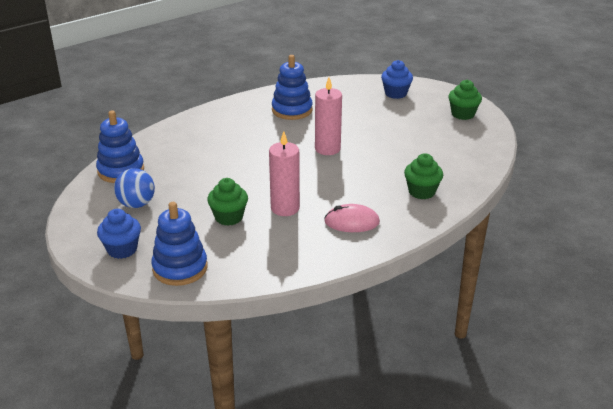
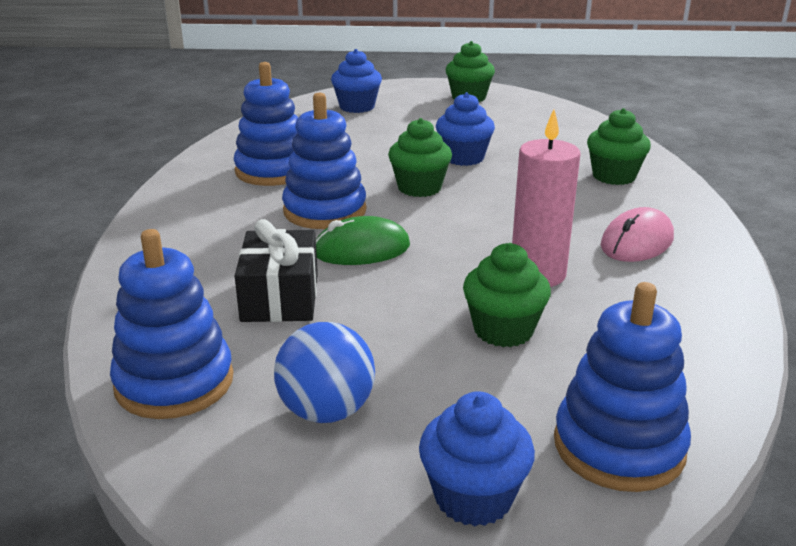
camera: 50 degrees left, 5 degrees down
(193, 162) = (280, 297): none -> black gift
(251, 161) = (361, 249): none -> green mouse
(272, 139) = (325, 211): none -> blue stacking toy
(327, 149) = (419, 188): pink candle -> green cupcake
(378, 145) = (463, 158): none -> blue cupcake

